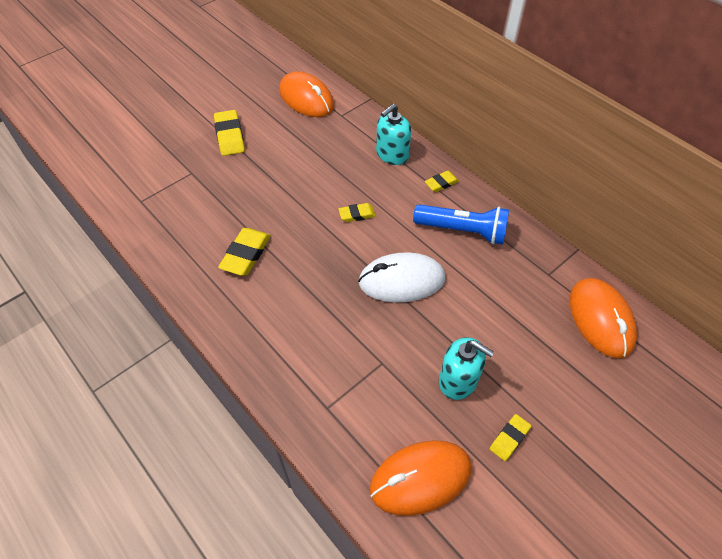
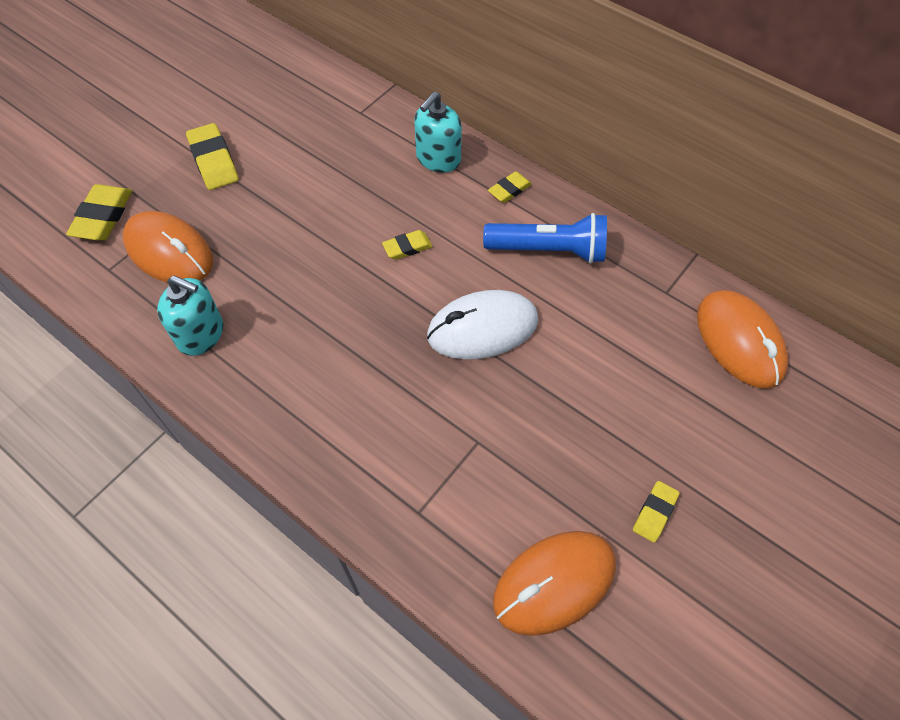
camera: 10 degrees left, 5 degrees up
(246, 254) = (270, 323): yellow eraser -> yellow eraser (103, 217)
(306, 98) = (308, 94): orange mouse -> orange mouse (169, 252)
(458, 380) = (578, 448): turquoise soap dispenser -> turquoise soap dispenser (201, 334)

